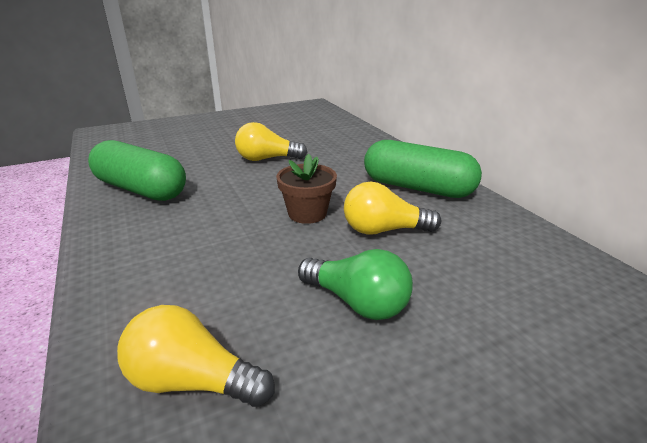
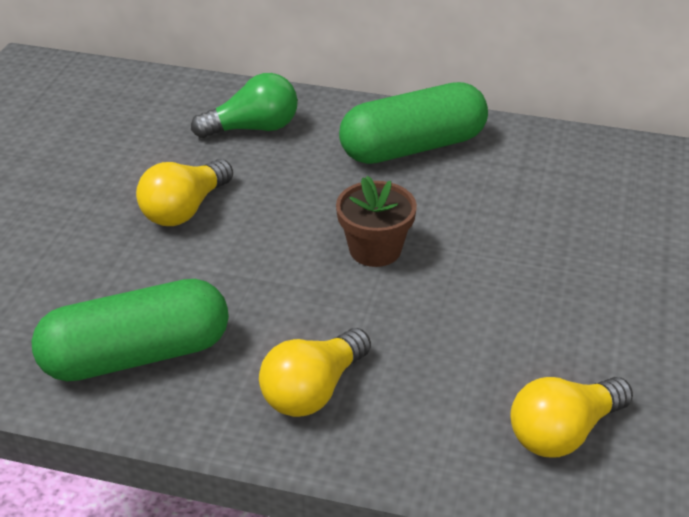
camera: 50 degrees left, 10 degrees up
(357, 302) = (557, 298): green light bulb -> green light bulb (253, 128)
(384, 230) = (467, 219): yellow light bulb -> yellow light bulb (313, 390)

